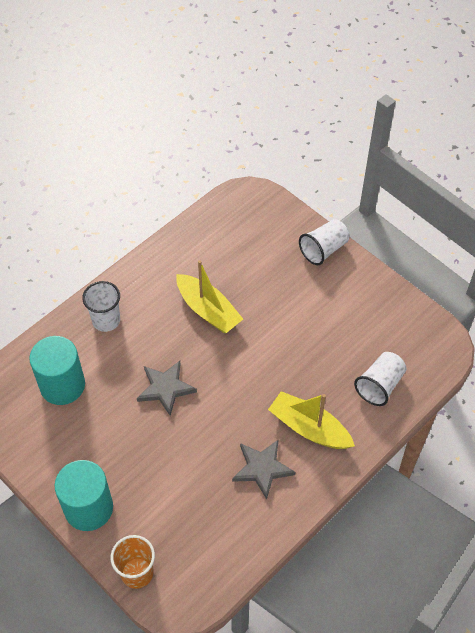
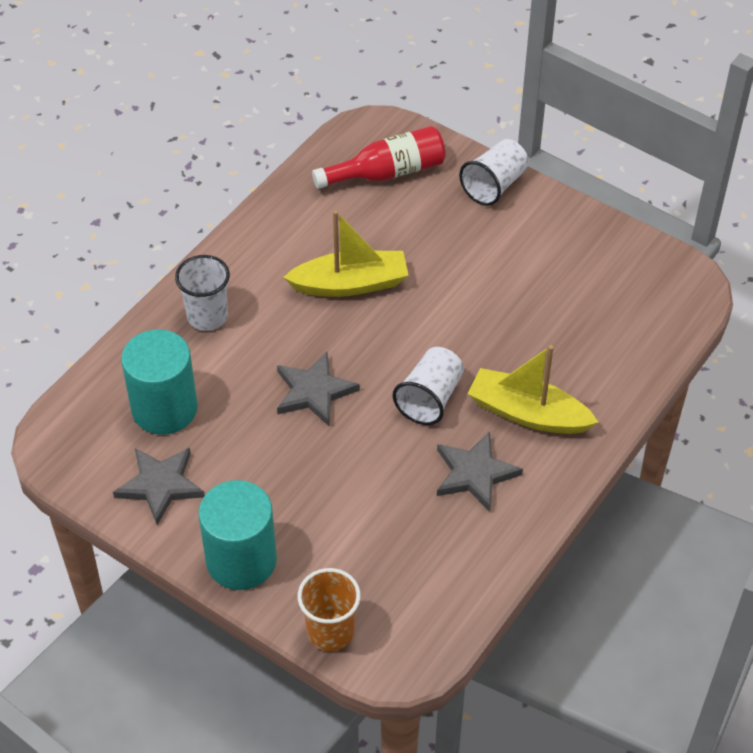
camera: 10 degrees left, 5 degrees down
(47, 442) = (160, 485): none -> grey star
(208, 310) = (350, 284): yellow boat -> yellow boat turned 45 degrees counterclockwise
(251, 229) = (387, 173): none -> red bottle
(379, 385) = (612, 346): white cup -> white cup (430, 398)

